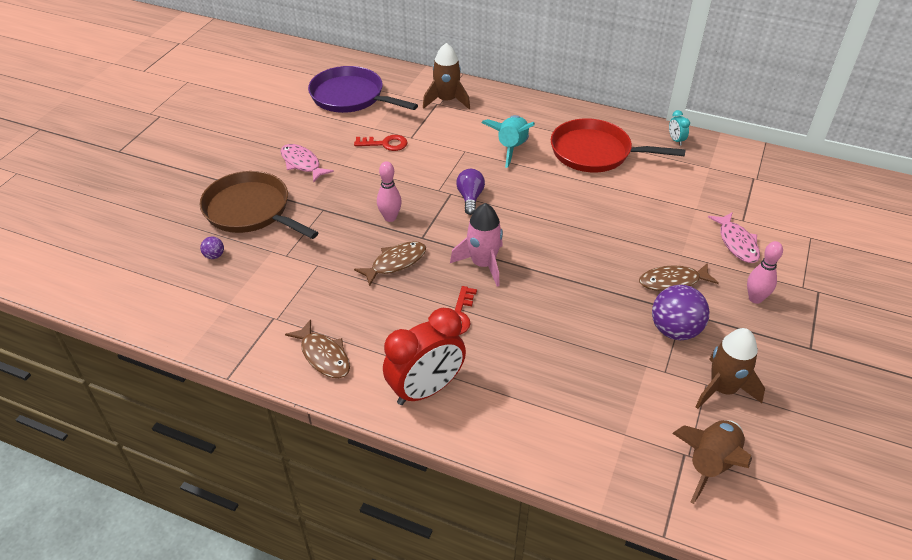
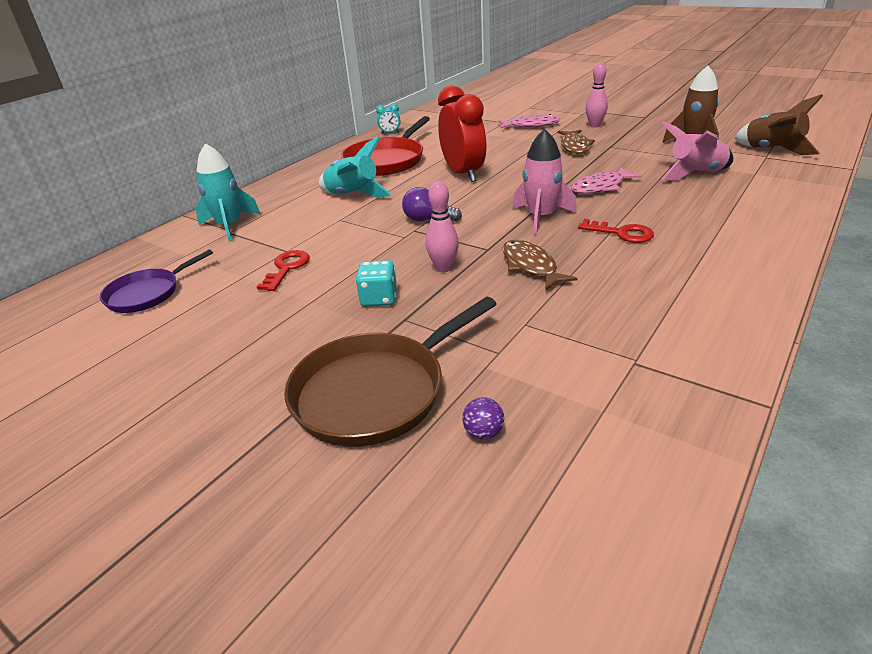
camera: 75 degrees left, 10 degrees down
(302, 164) = (282, 338): pink fish -> pink fish (601, 187)
(323, 356) = (702, 318): brown fish -> none
(347, 194) = (379, 298): none -> turquoise dice
(350, 97) = (147, 294): purple pan -> purple pan, size x0.61
(426, 389) = (736, 253): red clock -> red clock (463, 174)
(446, 100) = (230, 226): brown rocket -> turquoise rocket
(611, 380) = (695, 174): none -> pink rocket
(675, 330) = (632, 150): purple ball -> none

